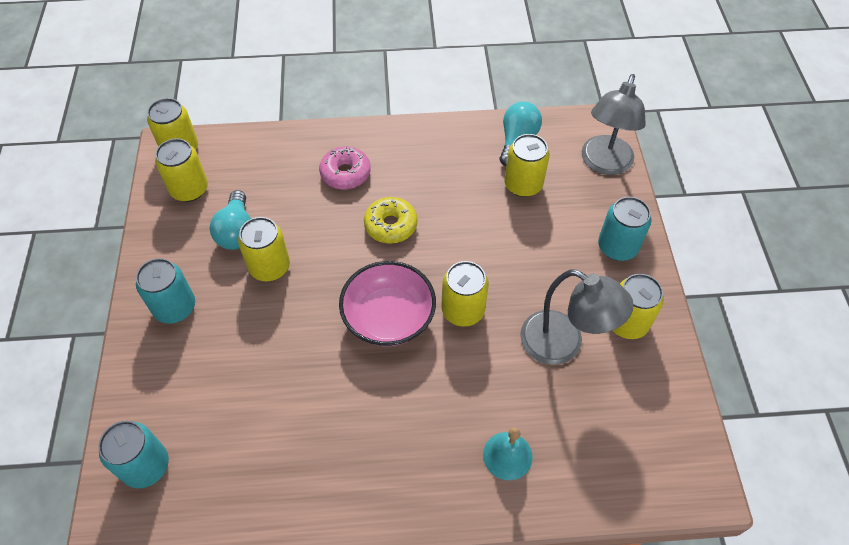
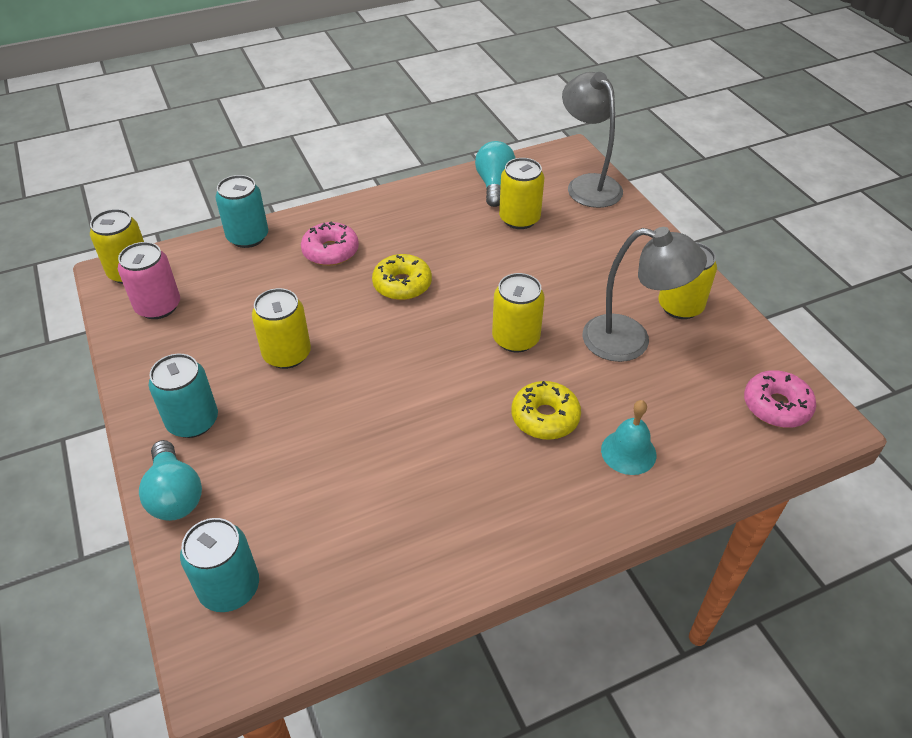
camera: 20 degrees left, 10 degrees down
(189, 189) = (158, 306): yellow can -> pink can
(237, 231) = (233, 331): turquoise light bulb -> turquoise light bulb (175, 495)
(388, 317) = (441, 365): pink bowl -> none
(452, 397) = (545, 417): none -> yellow donut
(604, 164) = (588, 185): grey lamp -> grey lamp turned 150 degrees clockwise
(617, 247) = (637, 247): turquoise can -> turquoise can (248, 237)
(664, 455) = (776, 406): none -> pink donut

